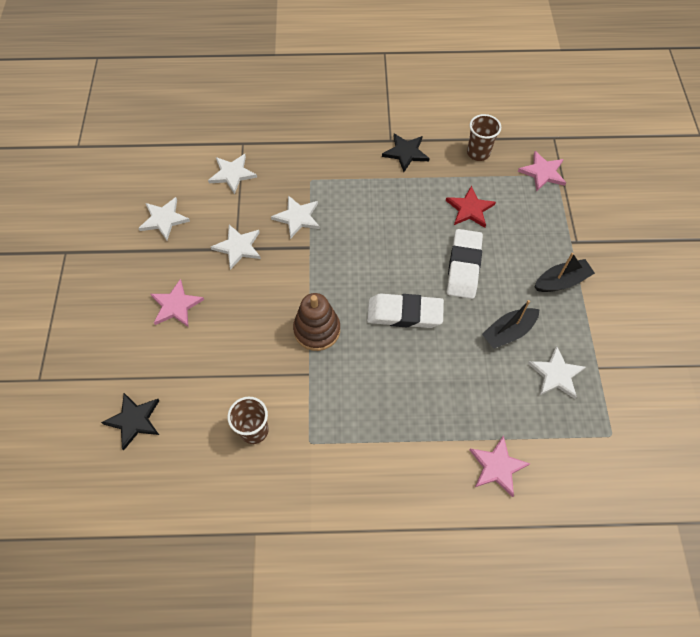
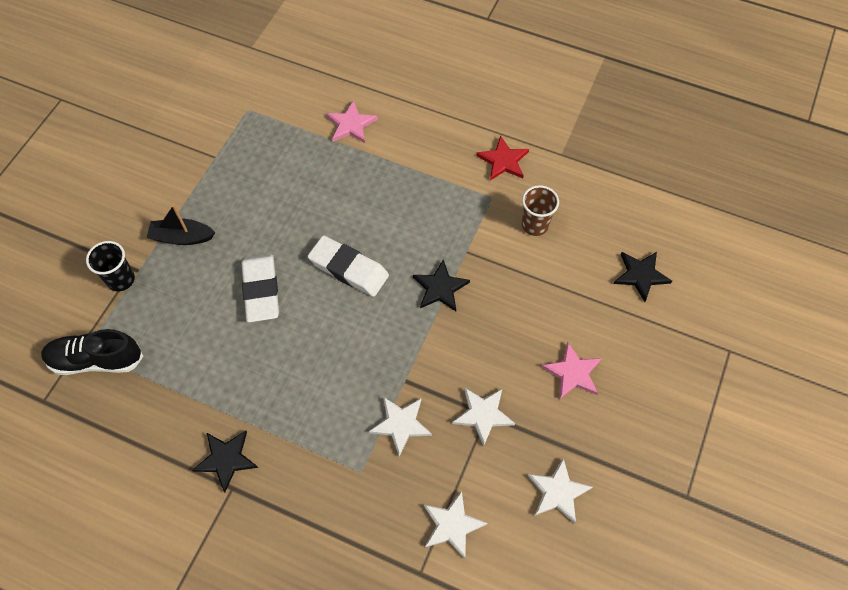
camera: 155 degrees left, 0 degrees up
(317, 330) = (440, 288): brown stacking toy -> black star
(463, 266) = (261, 290): white eraser -> white eraser turned 45 degrees counterclockwise
(470, 209) = (208, 351): red star -> red star (503, 161)
(478, 153) = (144, 419): brown cup -> none
(508, 332) = (266, 214): black boat -> none
(542, 172) = (96, 360): pink star -> black shoe
(556, 374) = (254, 166): white star -> none
(577, 230) = (121, 279): none -> black cup

